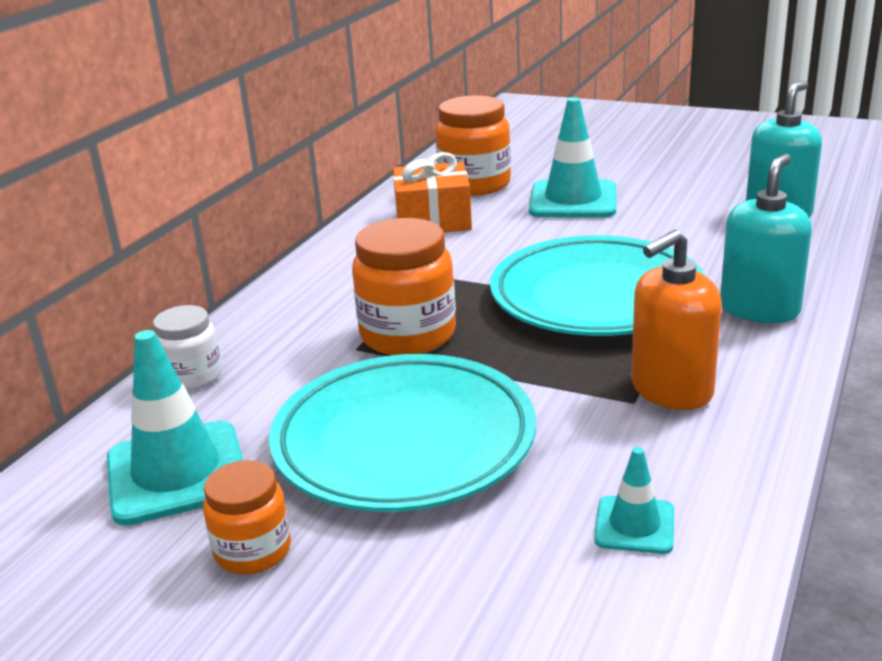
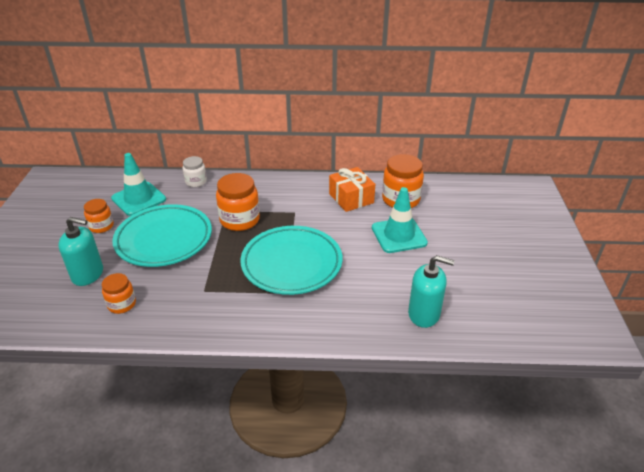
camera: 65 degrees right, 10 degrees up
(634, 525) = (122, 304): turquoise traffic cone -> orange jar
(671, 390) = (215, 300): orange soap dispenser -> none
(759, 309) = (298, 319): turquoise soap dispenser -> turquoise soap dispenser (88, 274)

